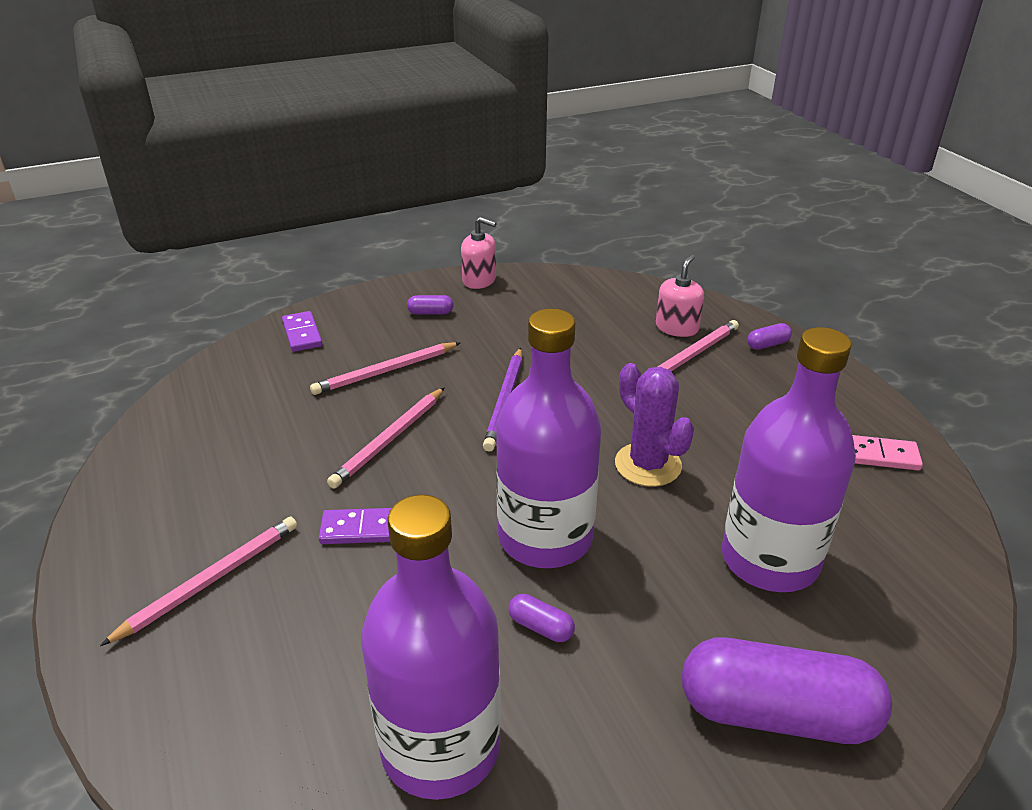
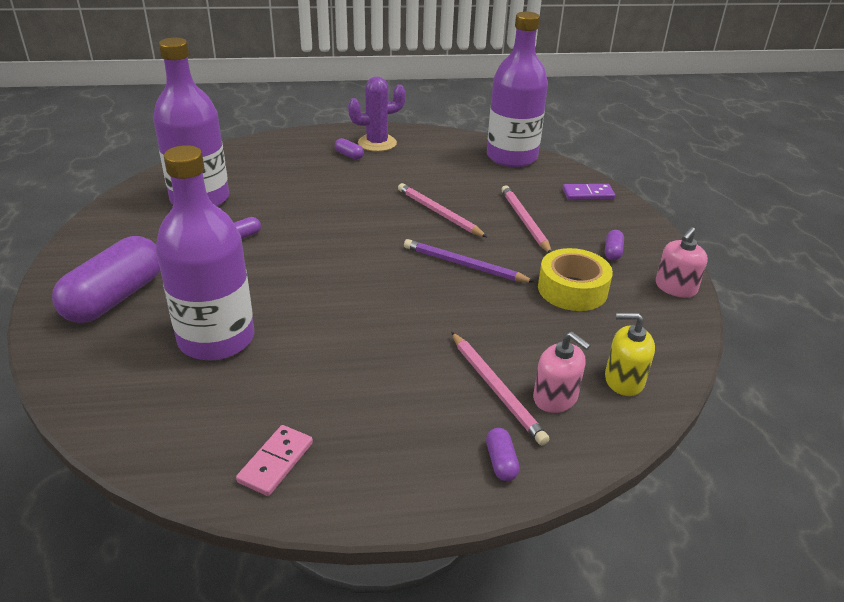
camera: 105 degrees right, 0 degrees up
(210, 580) = (349, 155): pink pencil -> purple capsule
(362, 529) = (358, 195): purple domino -> none
(513, 331) = (572, 289): none -> yellow tape
(545, 537) = (307, 252): purple bottle -> purple bottle (511, 157)
(630, 300) = (624, 380): none -> yellow soap dispenser
(648, 465) = (350, 313): purple cactus -> purple cactus (377, 143)

